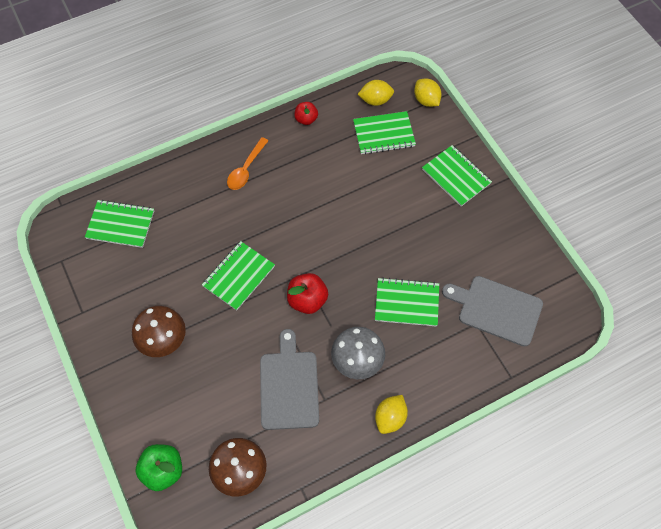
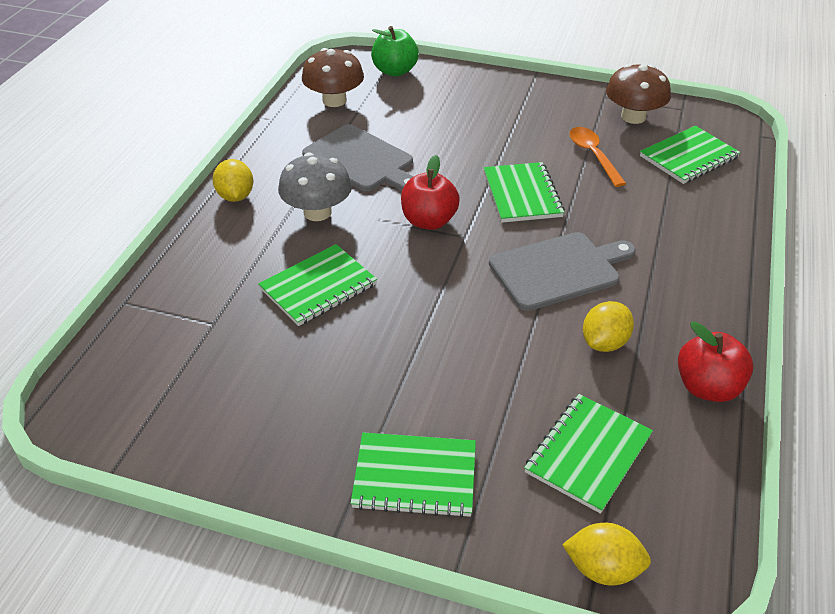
camera: 135 degrees right, 20 degrees down
(163, 340) = (514, 121): brown mushroom -> brown mushroom (633, 117)
(246, 169) = (671, 279): orange spoon -> orange spoon (593, 155)
(306, 119) = (707, 387): red apple -> red apple, size x1.54
(375, 100) = (670, 496): yellow lemon -> yellow lemon (604, 342)
(496, 309) = (197, 352): grey cutting board -> grey cutting board (558, 270)

